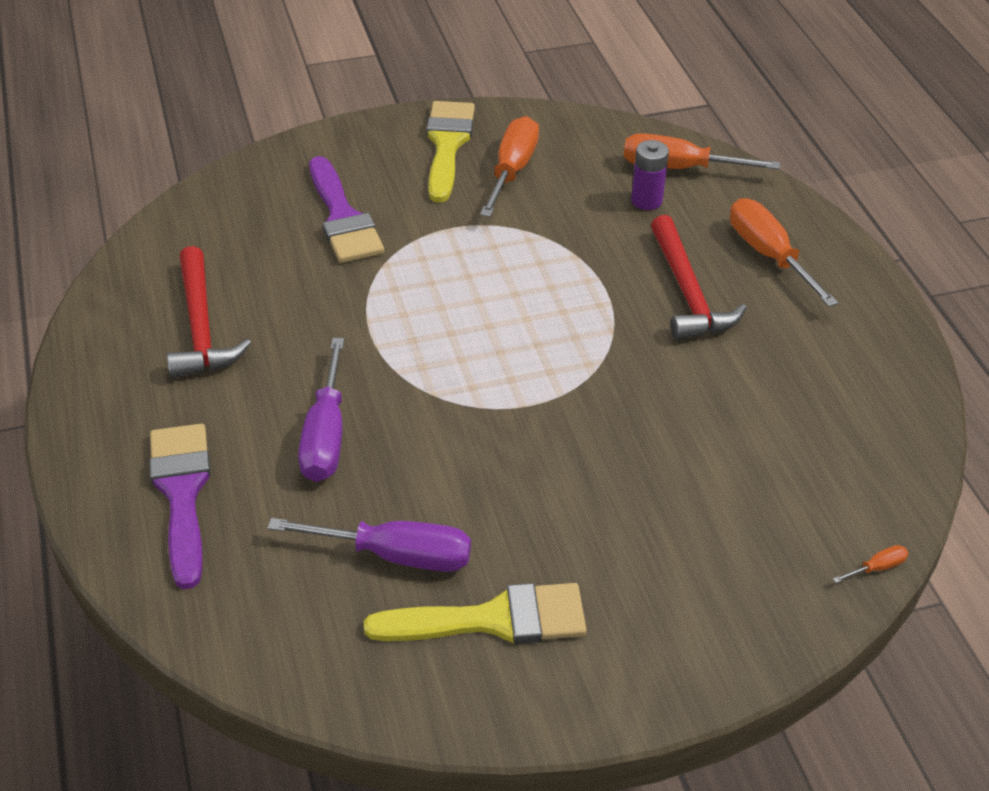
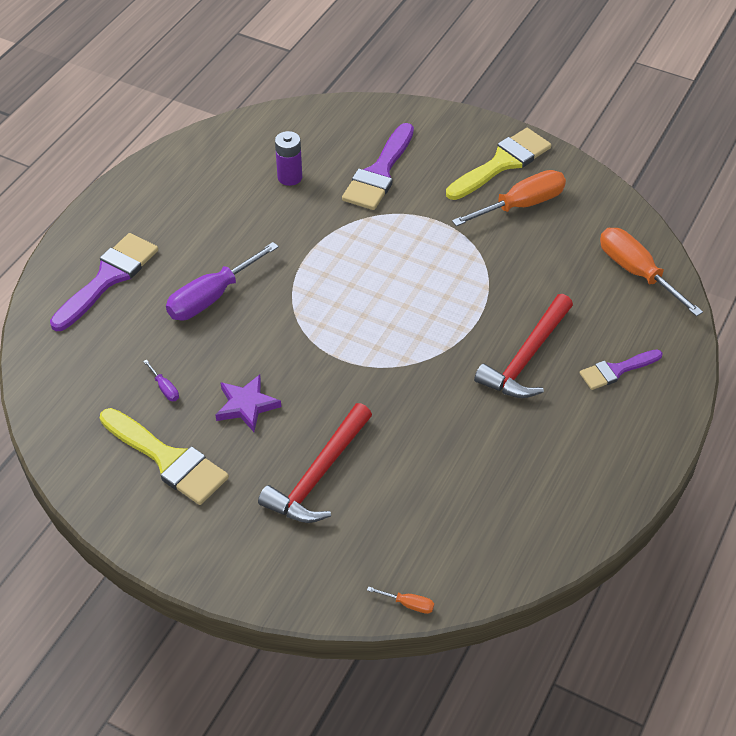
camera: 45 degrees right, 5 degrees up
(201, 328) = (224, 191): red hammer -> red hammer (318, 476)
(395, 555) = (165, 388): purple screwdriver -> purple screwdriver, size x0.42
(501, 510) = (246, 405): none -> purple star
(646, 200) = (583, 280): purple battery -> purple battery (290, 177)
(768, 255) = (616, 370): orange screwdriver -> purple brush

